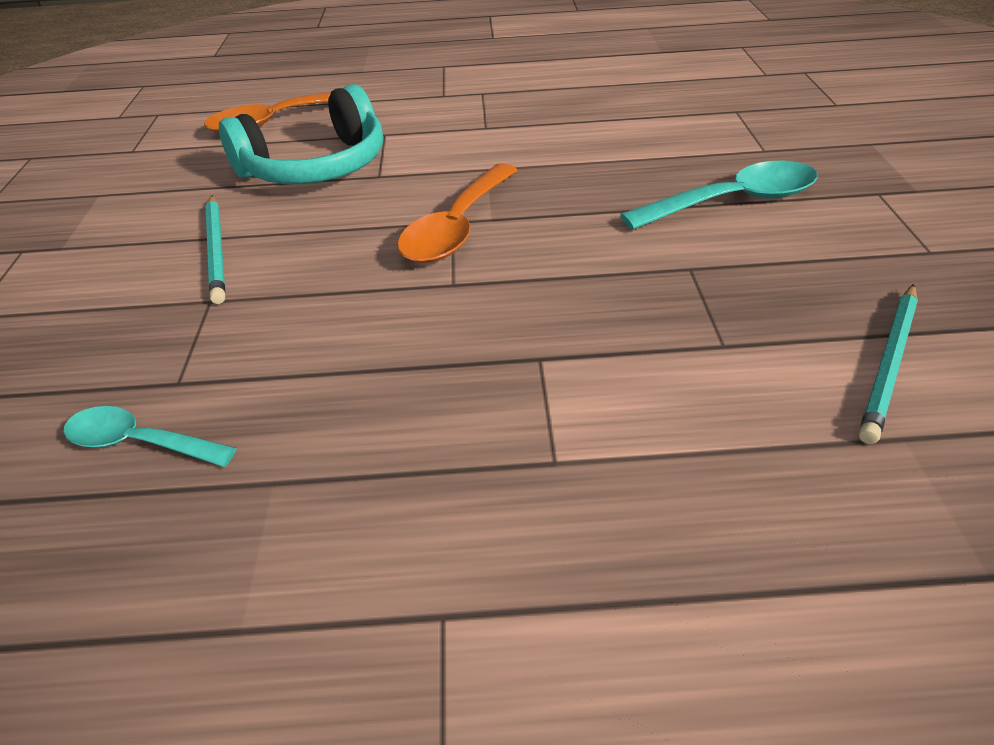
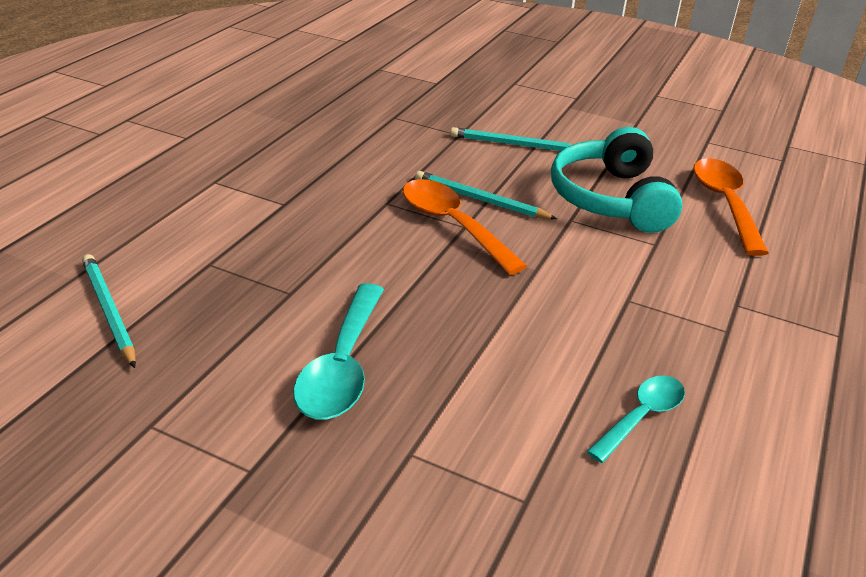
camera: 115 degrees right, 5 degrees down
(139, 443) = (360, 104): turquoise spoon -> turquoise spoon (641, 416)
(386, 229) = (480, 200): none -> turquoise pencil

